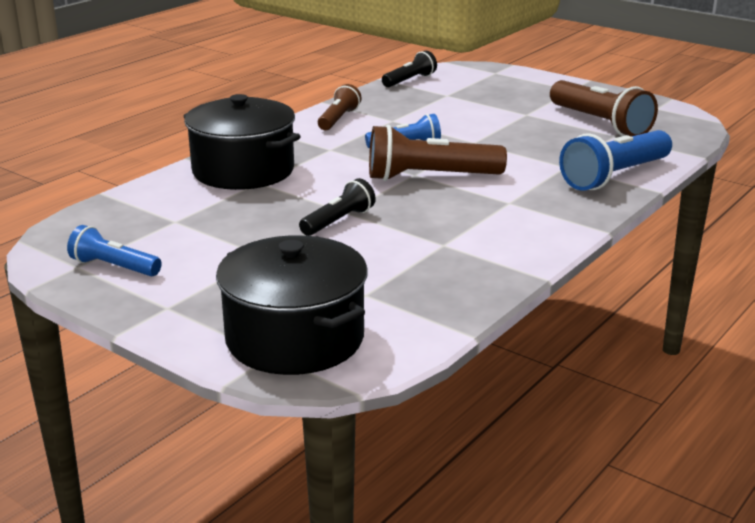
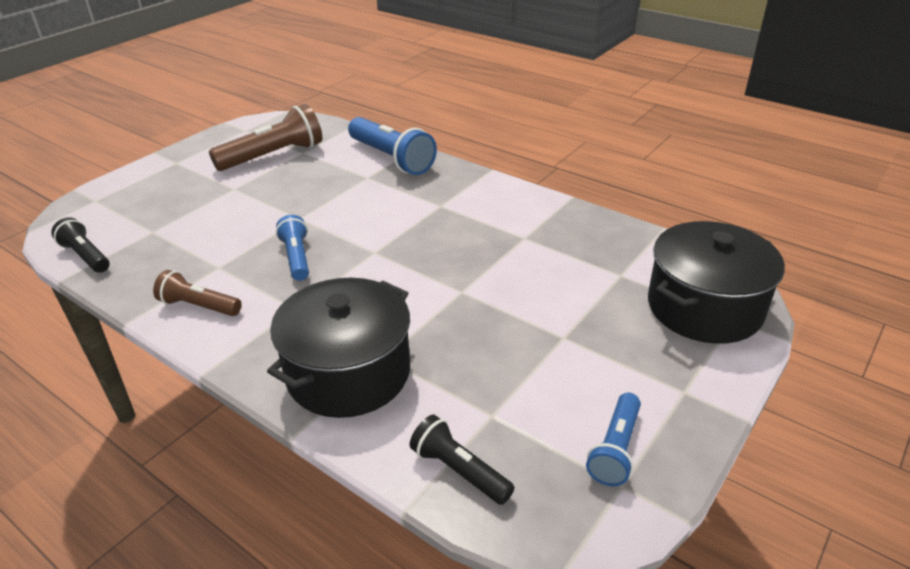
camera: 90 degrees left, 10 degrees up
(338, 221) = (485, 294): black flashlight -> black flashlight (459, 471)
(430, 177) = (383, 243): brown flashlight -> none

